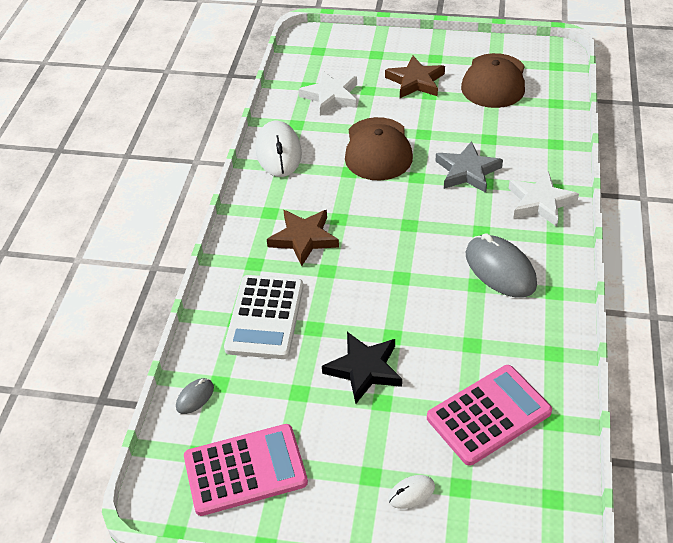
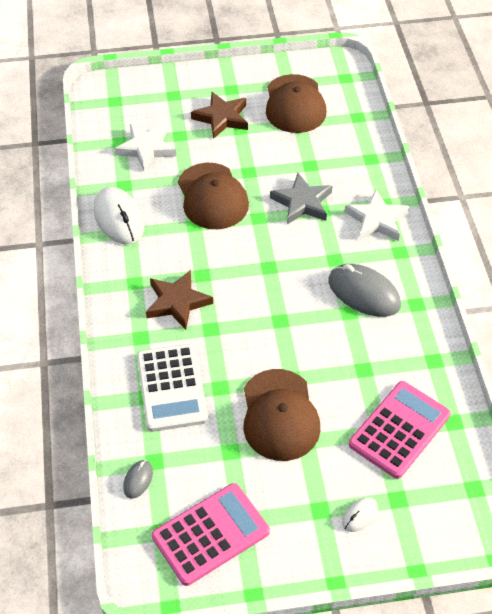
camera: 20 degrees left, 5 degrees up
(364, 369) = (279, 415): black star -> brown cap

